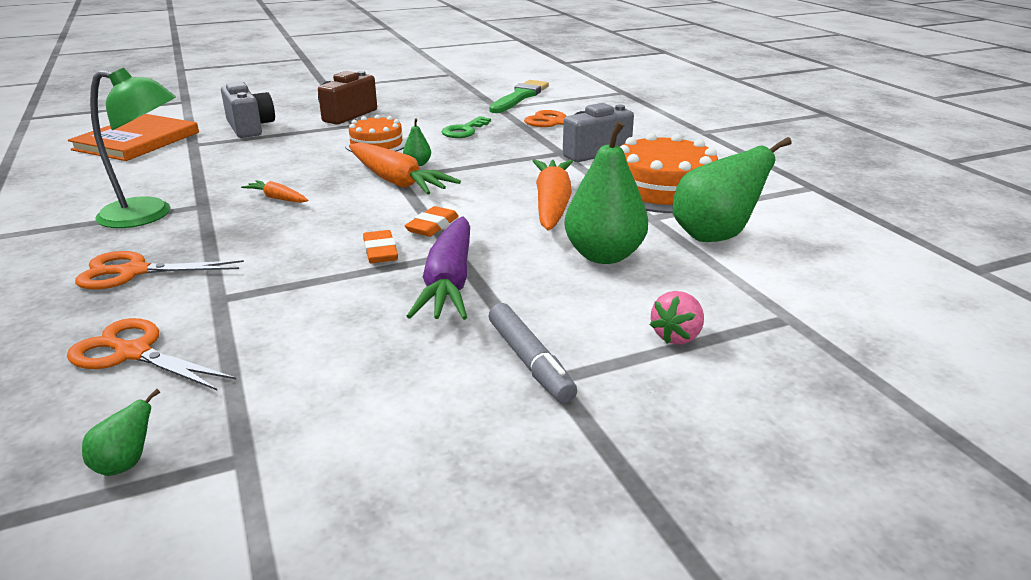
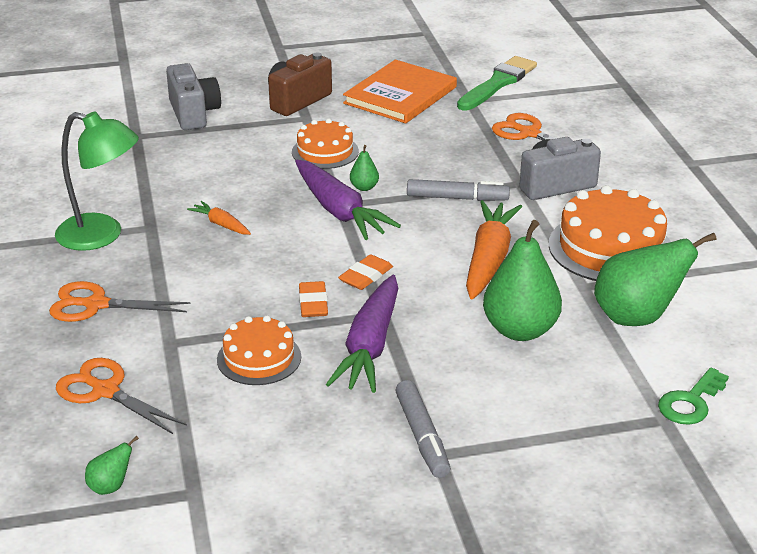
camera: 10 degrees right, 5 degrees up
(137, 141) = (79, 126): orange book -> orange book (400, 95)
(324, 304) = (259, 358): none -> orange cake
(397, 181) = (339, 211): orange carrot -> purple carrot
(464, 130) = (422, 138): green key -> green key (690, 402)
(507, 165) = (457, 198): none -> grey marker
(677, 336) = (555, 426): pink strawberry -> none

